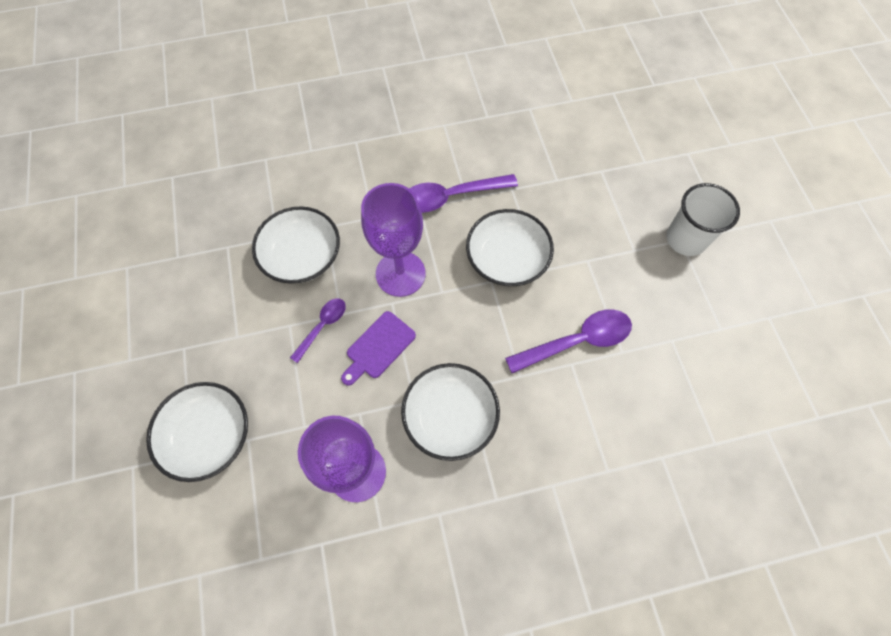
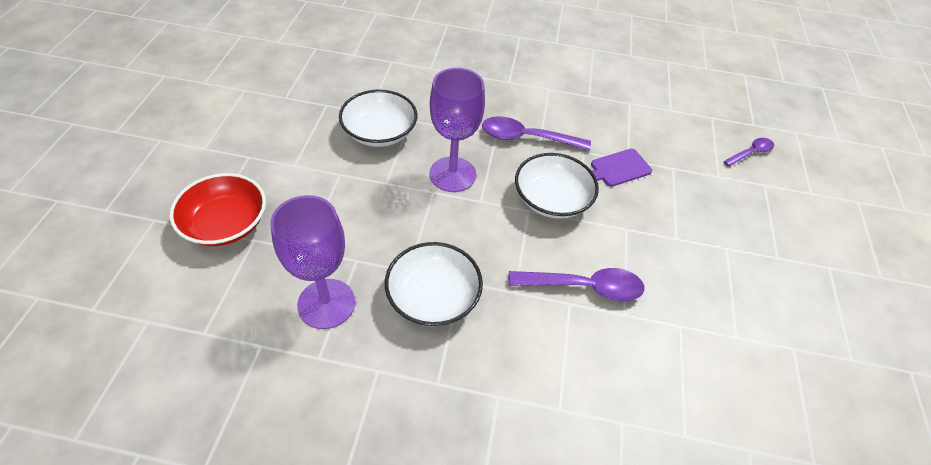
camera: 20 degrees right, 15 degrees down
(209, 436) = (226, 223): white bowl -> red bowl
(322, 326) = (365, 185): purple spoon -> purple spoon (750, 153)
(378, 347) = (402, 218): purple cutting board -> purple cutting board (618, 169)
(686, 239) = (732, 249): white cup -> none

